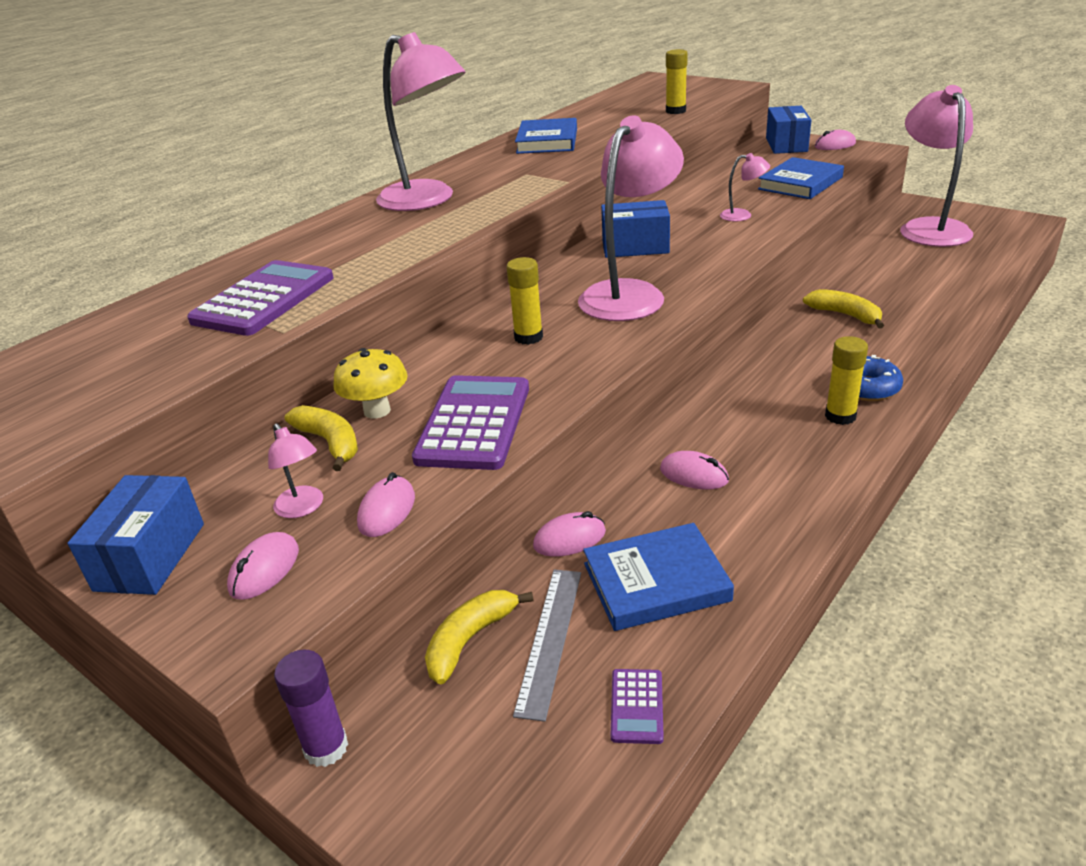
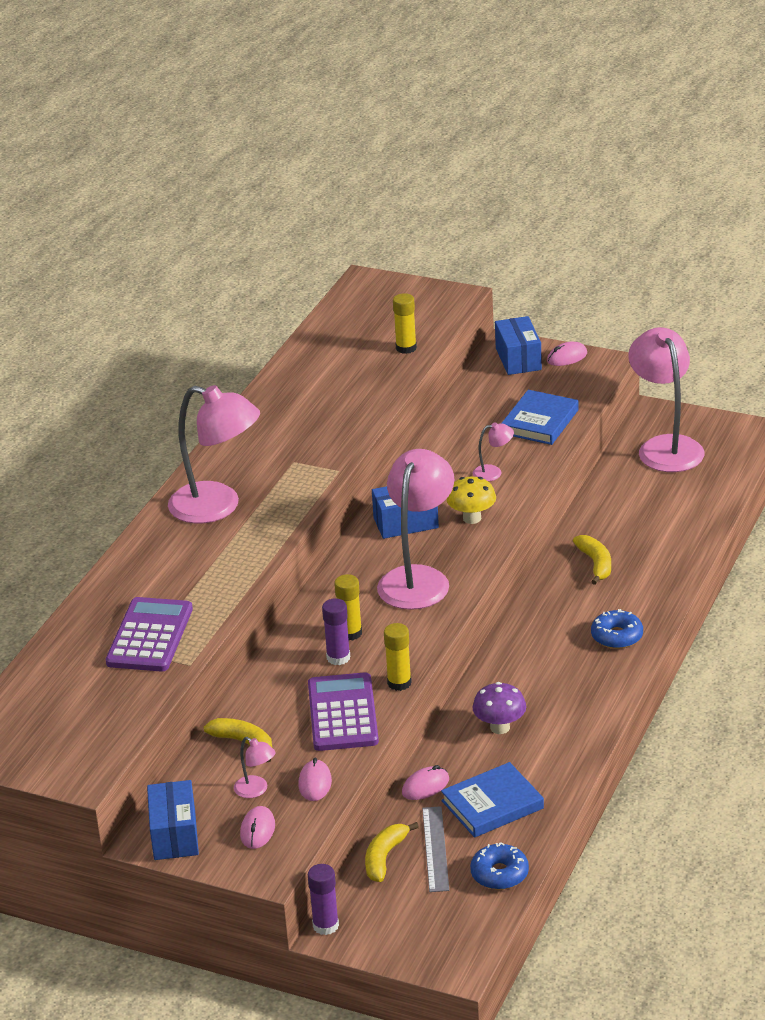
camera: 15 degrees left, 0 degrees up
(377, 411) = (263, 713): yellow mushroom -> yellow mushroom (472, 518)
(501, 360) = (338, 658): none -> purple glue stick
(547, 141) = (292, 408): blue book -> none
(636, 706) = (499, 874): purple calculator -> blue donut
(694, 475) = (500, 727): pink mouse -> purple mushroom
(840, 416) = (599, 664): yellow glue stick -> yellow glue stick (399, 683)
(845, 315) = (596, 564): yellow banana -> yellow banana turned 45 degrees clockwise

